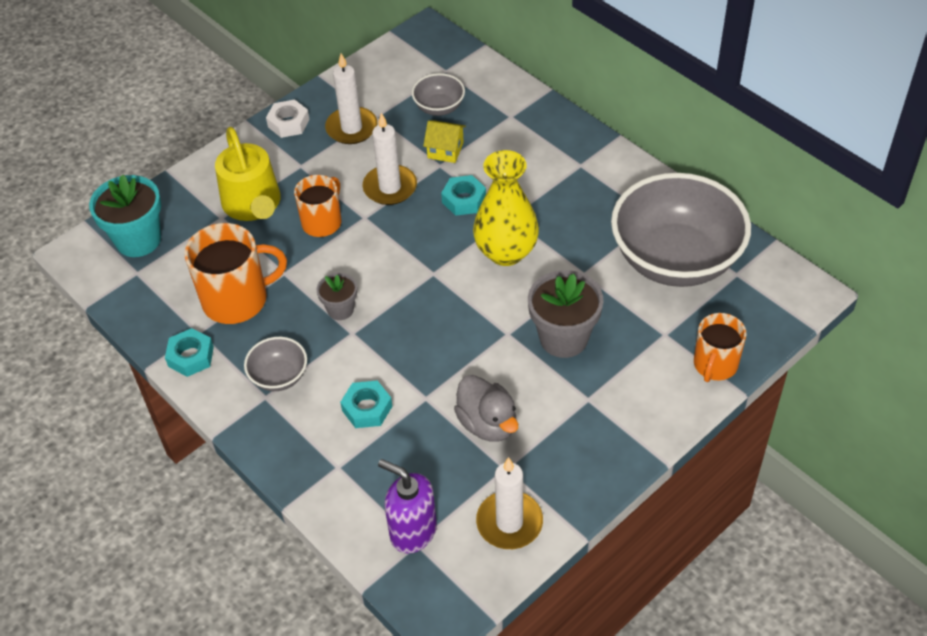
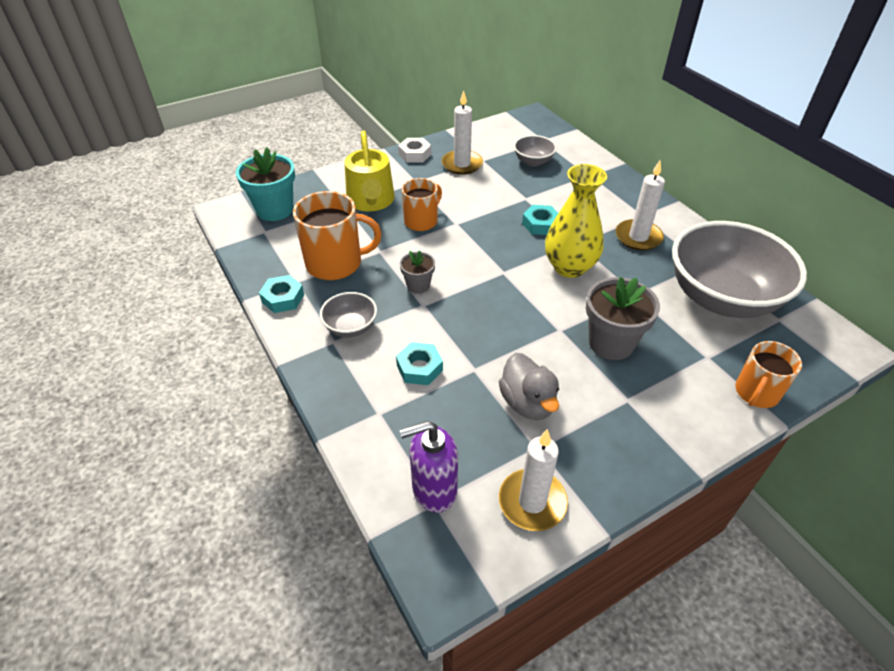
camera: 10 degrees right, 5 degrees down
(390, 187) = (482, 206): white candle -> white candle (638, 237)
(413, 531) = (434, 490): purple soap dispenser -> purple soap dispenser turned 60 degrees counterclockwise
(445, 150) = (532, 189): yellow house -> none

